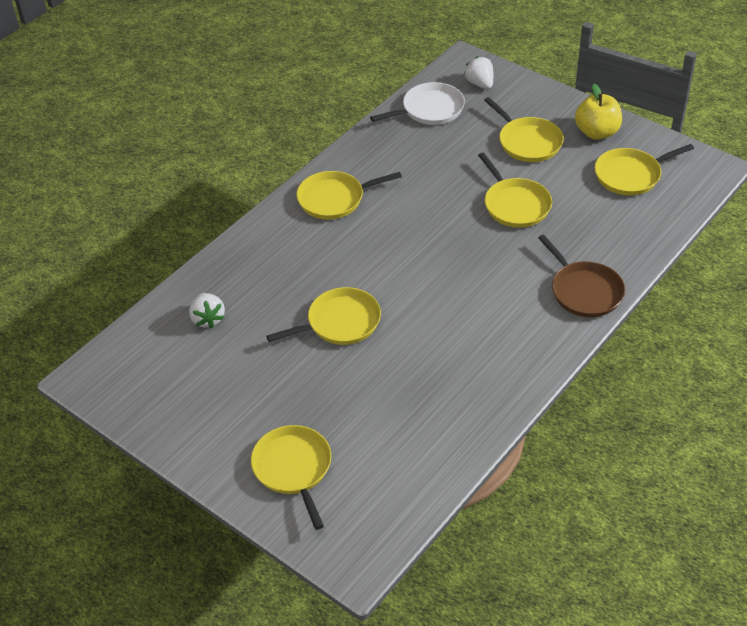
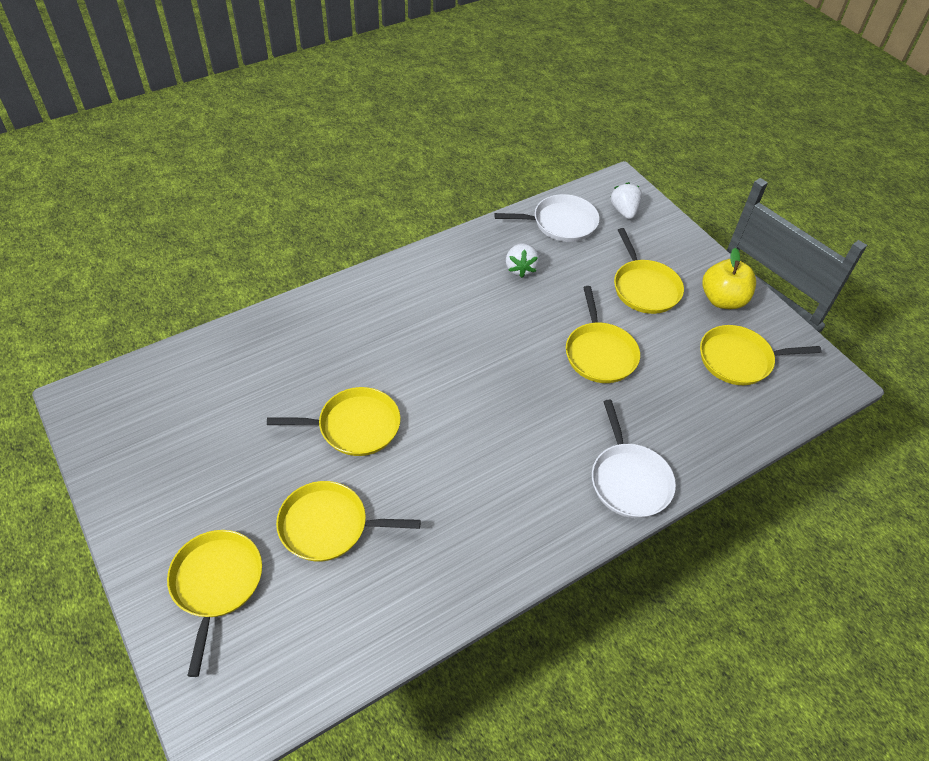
camera: 15 degrees right, 5 degrees up
(208, 319) = (229, 376): white strawberry -> white strawberry (520, 268)
(334, 199) = (420, 287): yellow pan -> yellow pan (328, 525)
(584, 291) = (629, 480): brown pan -> white pan

